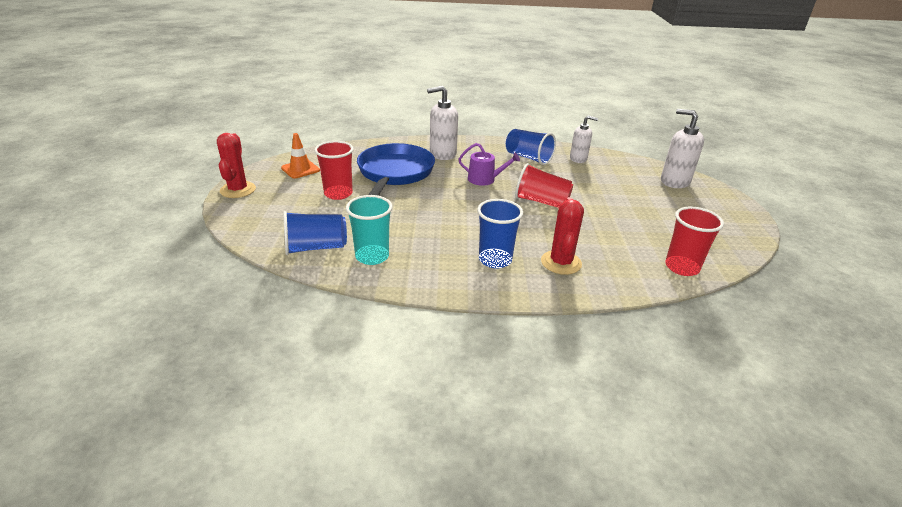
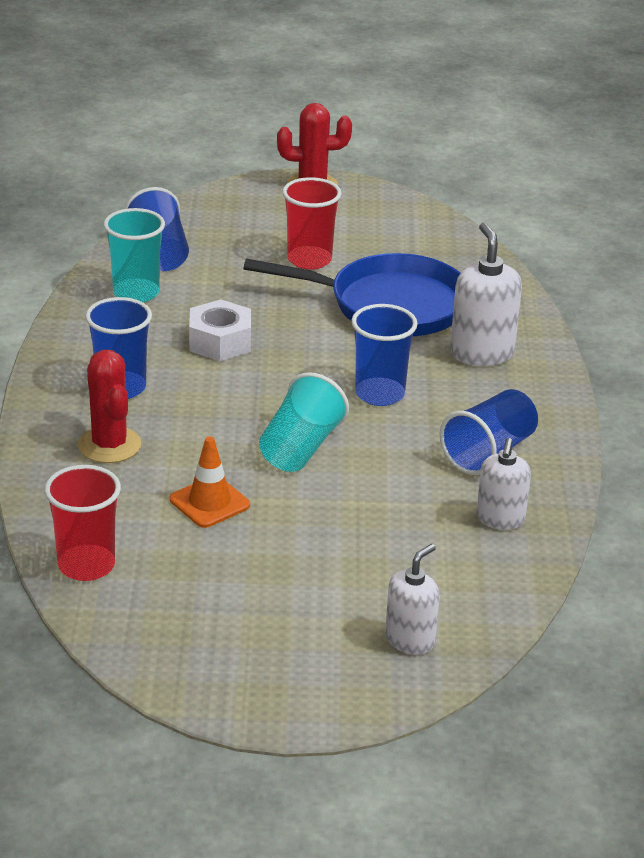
camera: 90 degrees right, 0 degrees up
(300, 169) = (388, 224): orange traffic cone -> orange traffic cone (209, 502)
(436, 224) = (220, 342): none -> white nut
(485, 179) = (379, 394): purple watering can -> blue cup
(541, 202) = (300, 448): red cup -> turquoise cup
(561, 262) = (109, 445): red cactus -> red cactus turned 60 degrees clockwise
(674, 181) = (410, 640): white soap dispenser -> white soap dispenser, size x0.66

